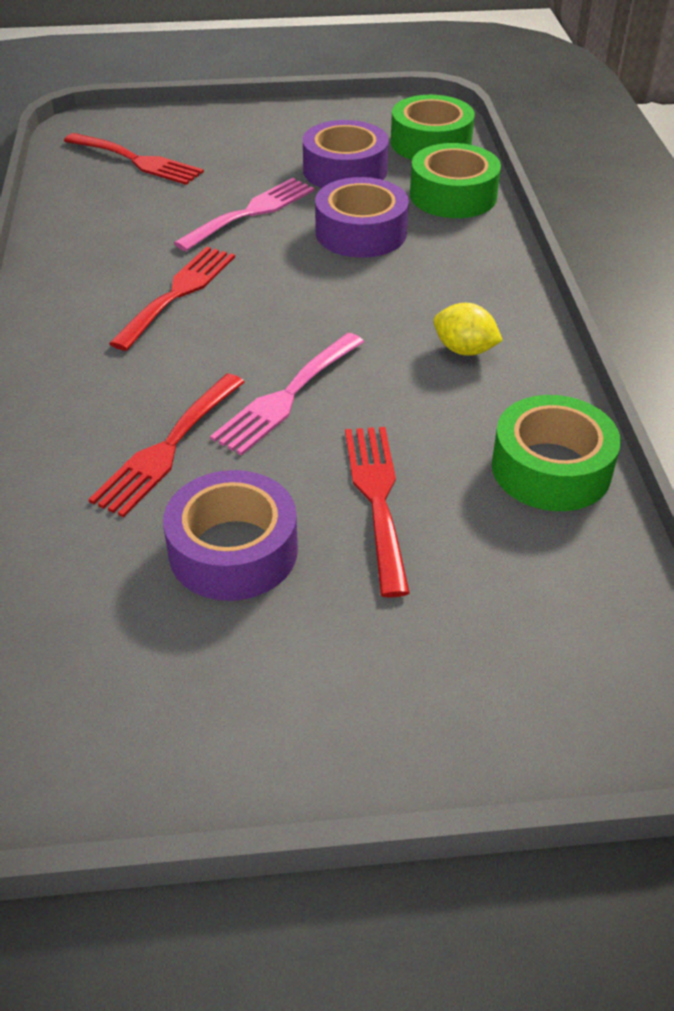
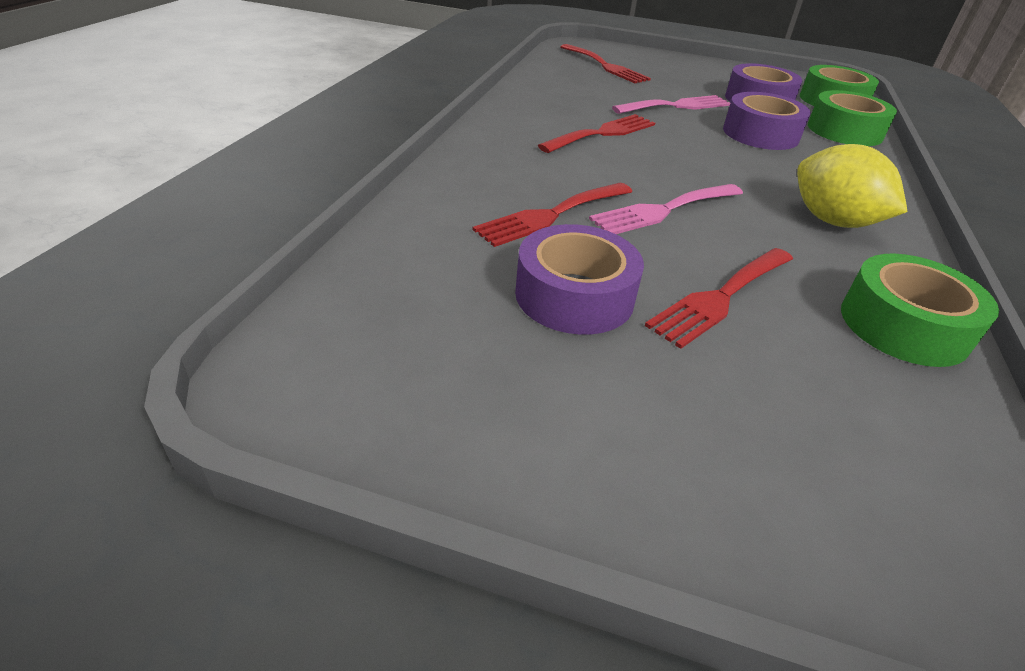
camera: 20 degrees right, 5 degrees down
(377, 498) = (720, 297): red fork -> red fork turned 150 degrees counterclockwise
(464, 350) = (832, 221): yellow lemon -> yellow lemon, size x1.67

